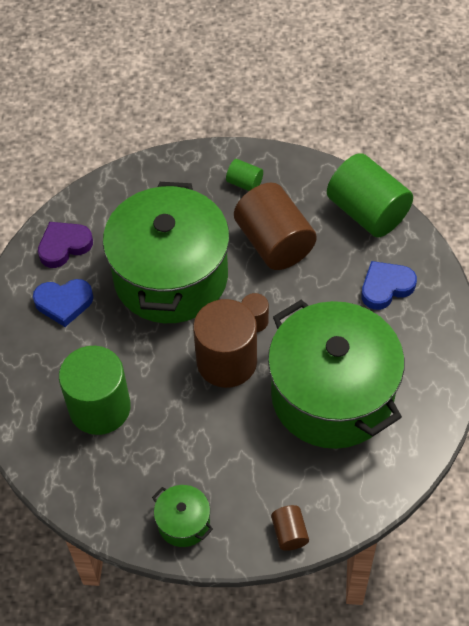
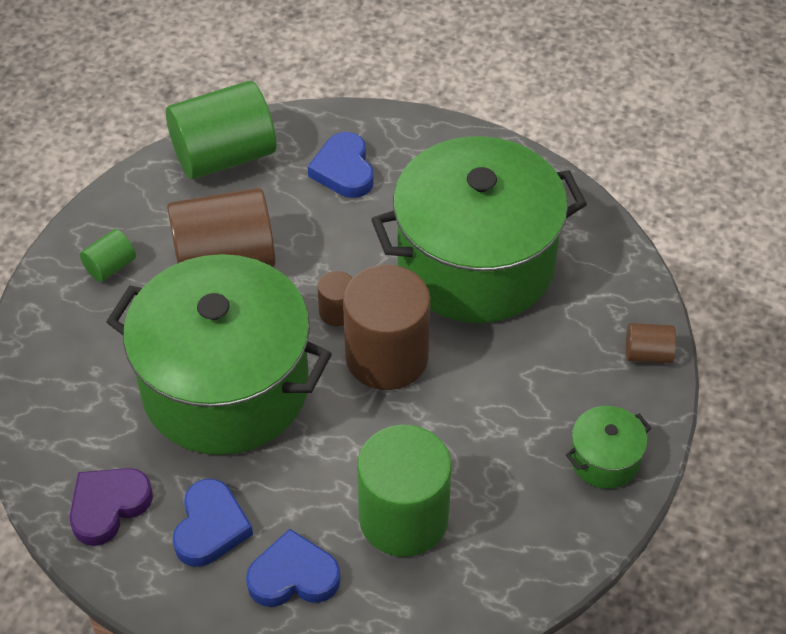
camera: 75 degrees left, 5 degrees down
(41, 358) = (293, 576): none -> blue heart
(64, 246) = (108, 506): purple heart -> purple heart turned 60 degrees clockwise

